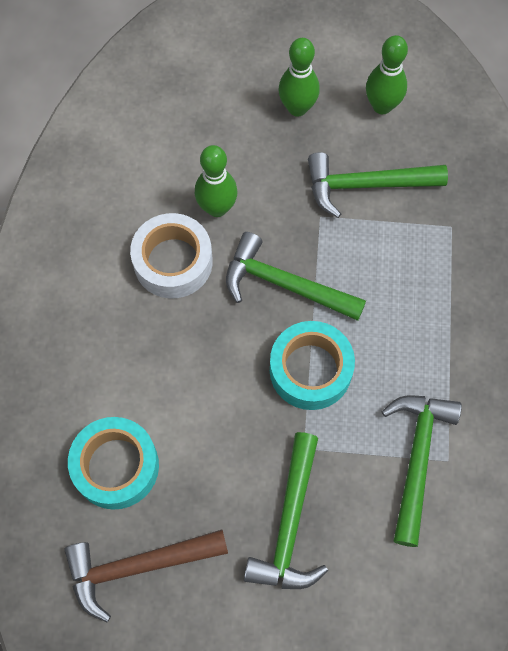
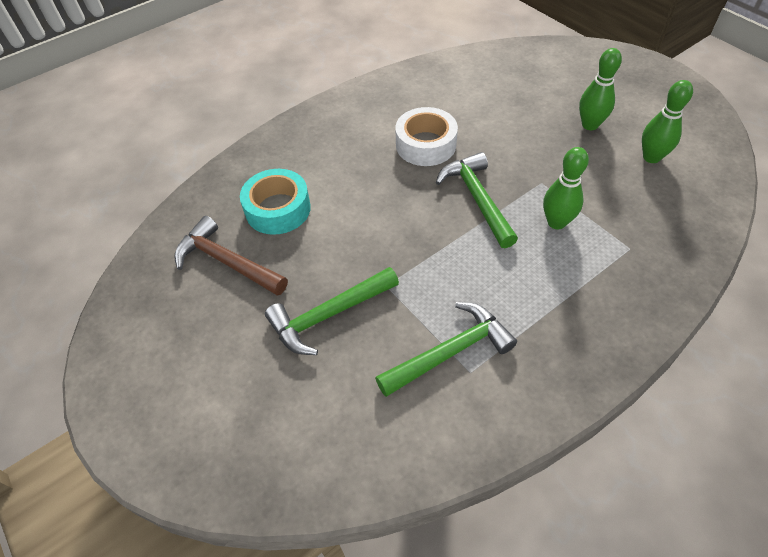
camera: 50 degrees right, 15 degrees down
(217, 208) = (481, 138): green bowling pin -> green bowling pin (556, 222)
(310, 370) = (440, 250): turquoise tape -> none
(366, 185) = (592, 188): green hammer -> none

